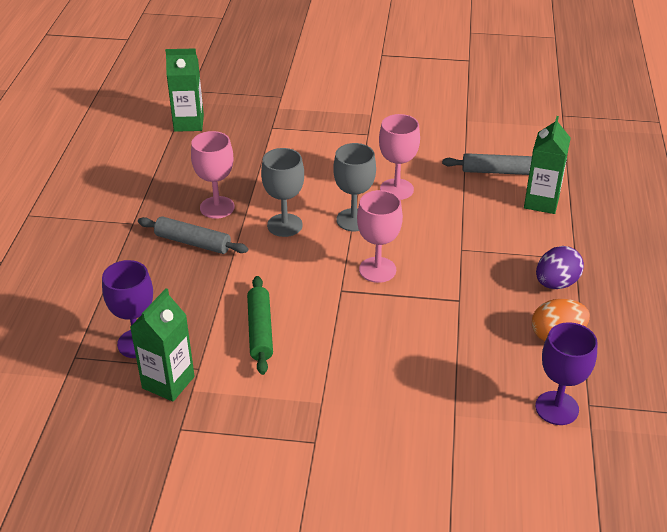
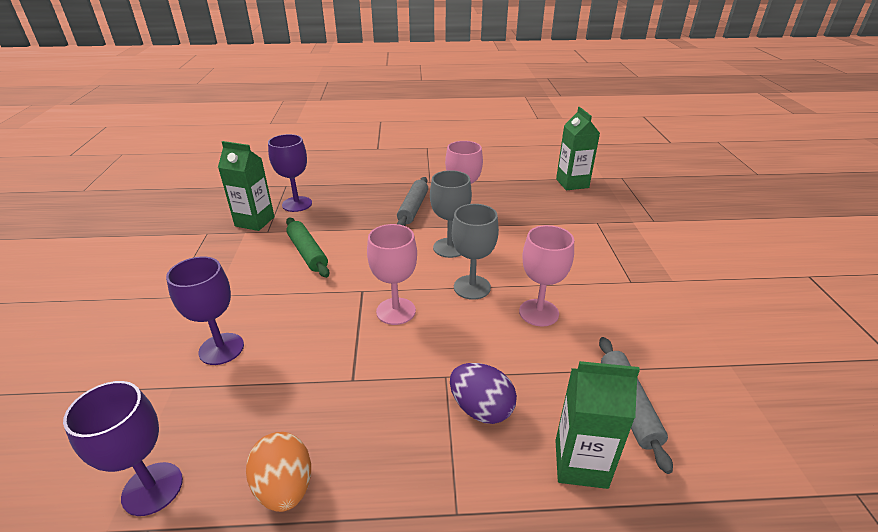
camera: 80 degrees right, 5 degrees down
(260, 330) = (307, 253): green rolling pin -> green rolling pin turned 75 degrees clockwise
(409, 387) = (221, 349): none -> purple goblet
(556, 283) = (394, 486): purple egg -> purple egg (481, 409)

